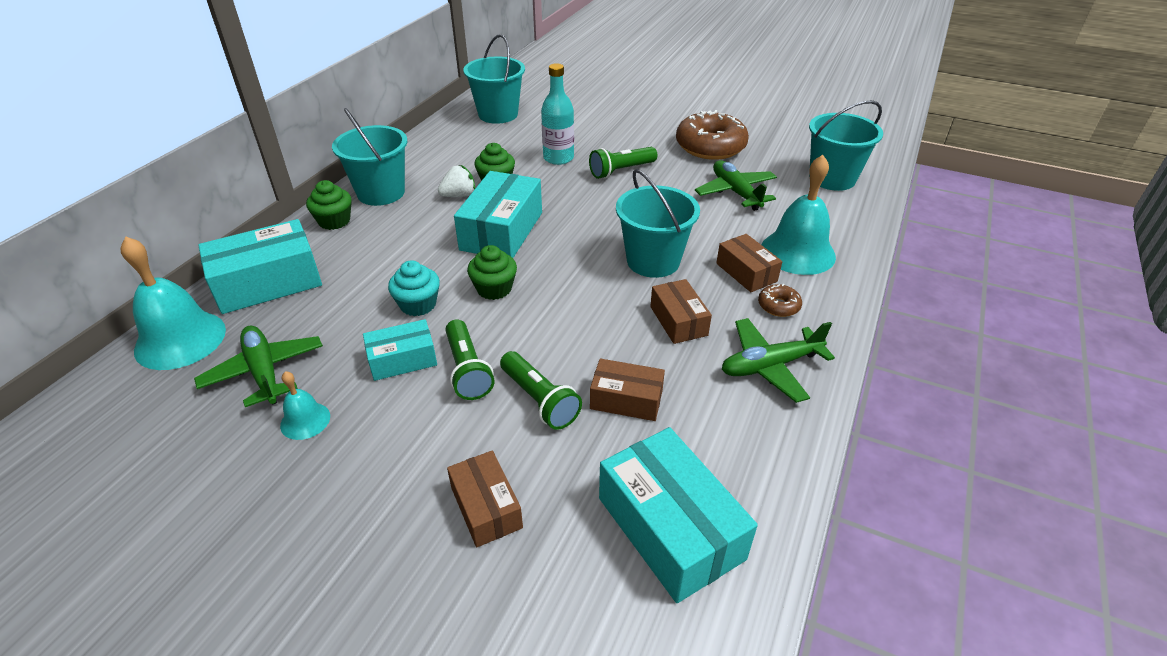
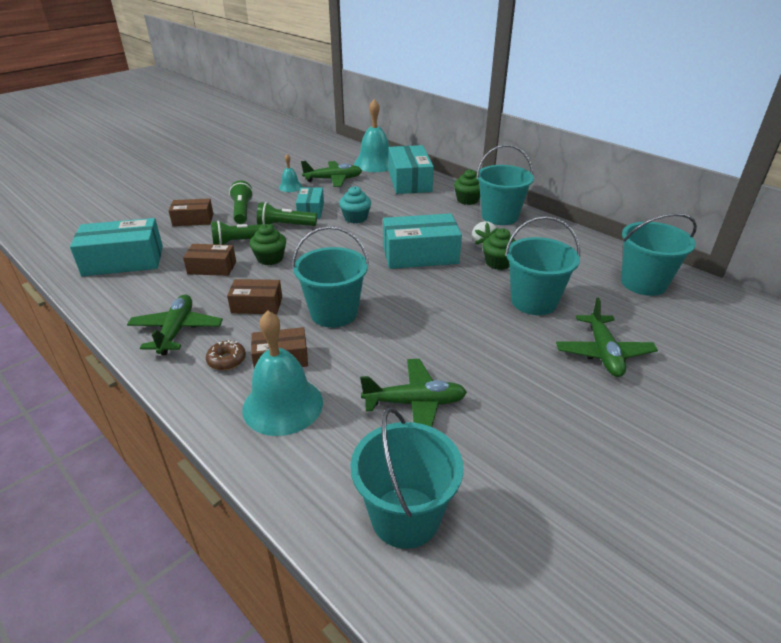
camera: 110 degrees right, 5 degrees down
(494, 289) = (352, 242): green cupcake -> green cupcake (270, 258)
(501, 231) = (420, 255): turquoise box -> turquoise box turned 45 degrees counterclockwise
(558, 158) = (534, 301): turquoise bottle -> turquoise bucket
(612, 127) = (603, 353): none -> green plane
(621, 171) = (494, 334): green flashlight -> green flashlight (242, 211)
(626, 399) = (212, 268): brown box -> brown box turned 60 degrees clockwise
(710, 146) = (533, 422): brown donut -> none

